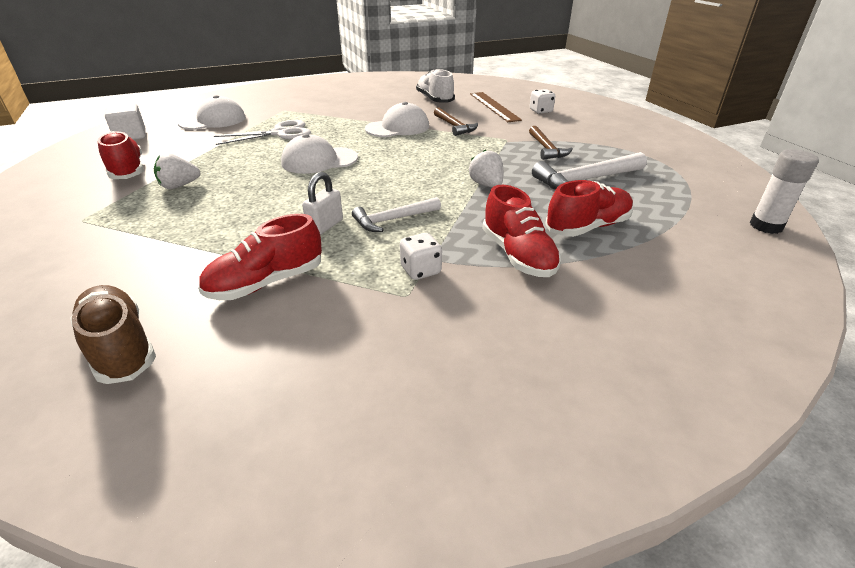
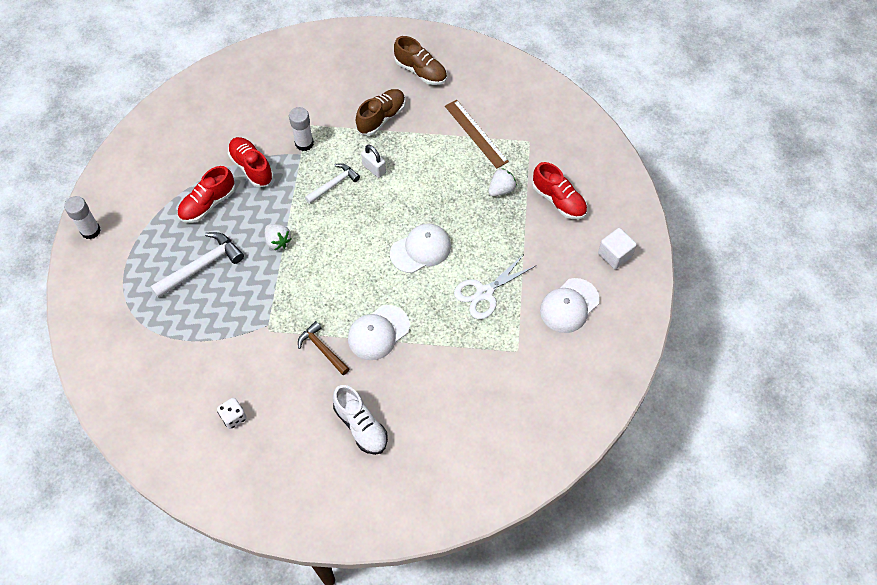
camera: 165 degrees right, 25 degrees up
(266, 283) = (381, 118): red shoe -> brown shoe
(325, 226) = (374, 169): white padlock -> white padlock turned 60 degrees counterclockwise
(421, 270) = (304, 143): white dice -> white glue stick
(494, 106) = (287, 420): brown ruler -> brown ruler (476, 133)
(546, 149) = (230, 317): brown hammer -> none

